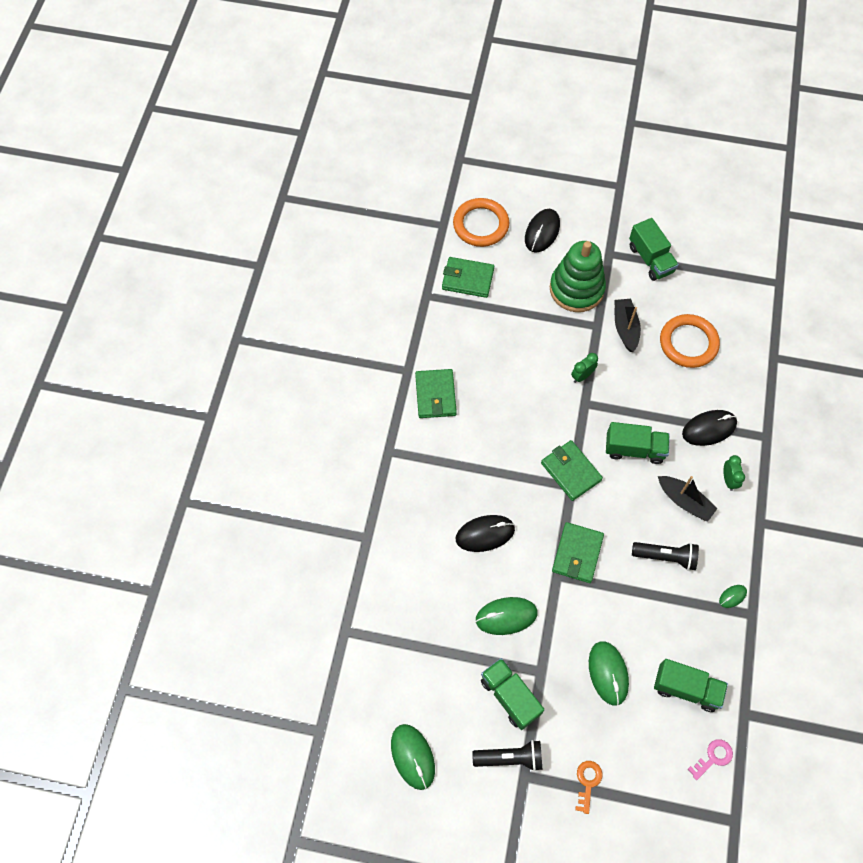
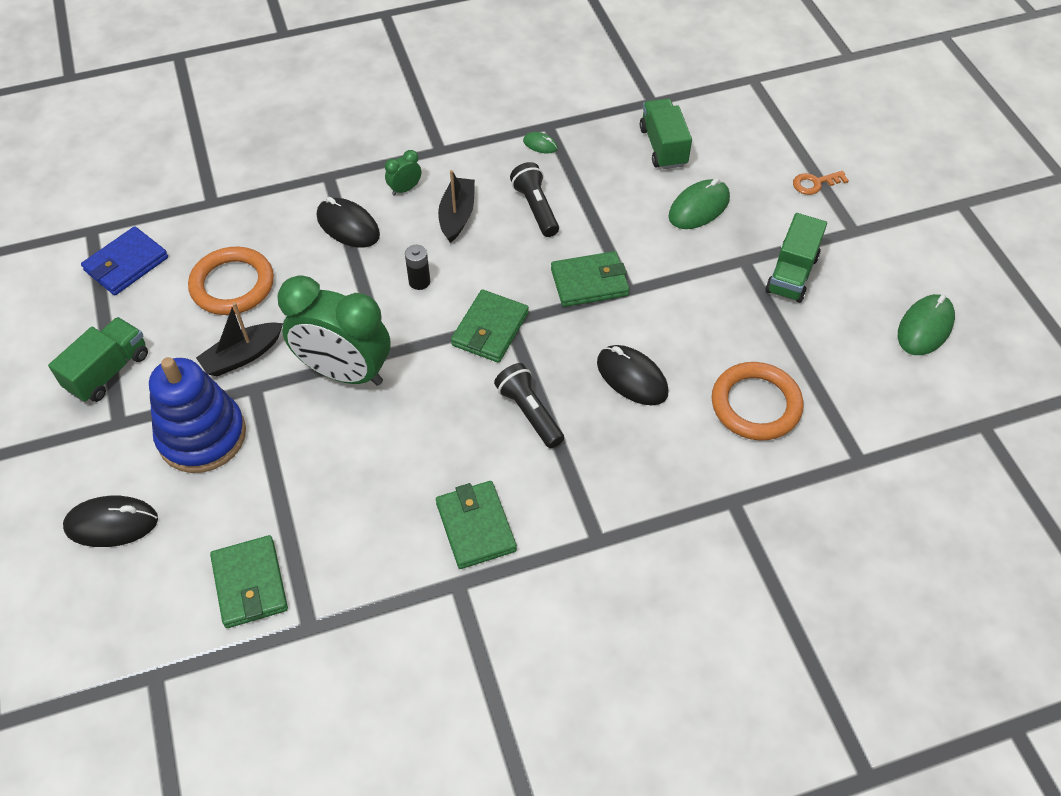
camera: 120 degrees left, 10 degrees down
(435, 395) = (476, 527): green wallet -> green wallet turned 75 degrees counterclockwise
(481, 225) = (131, 617): orange ring -> orange ring (755, 404)
(506, 616) = (712, 314): green mouse -> none
(510, 758) = (849, 248): black flashlight -> black flashlight (529, 412)
(576, 289) = (202, 436): green stacking toy -> blue stacking toy
(582, 376) = (344, 372): green clock -> green clock, size x2.49
(634, 449) = (419, 282): green truck -> black battery
(713, 757) = (711, 108): pink key -> none
(737, 293) = (126, 264): none -> blue wallet

